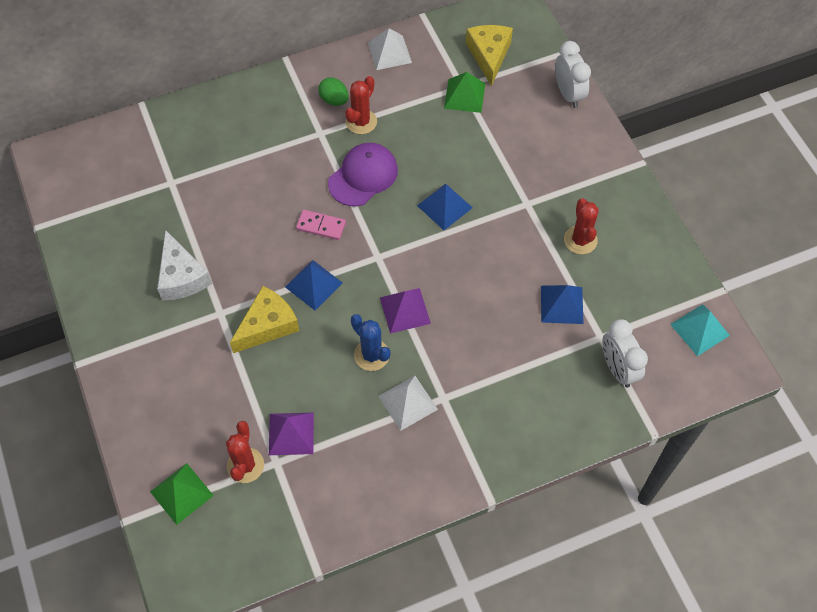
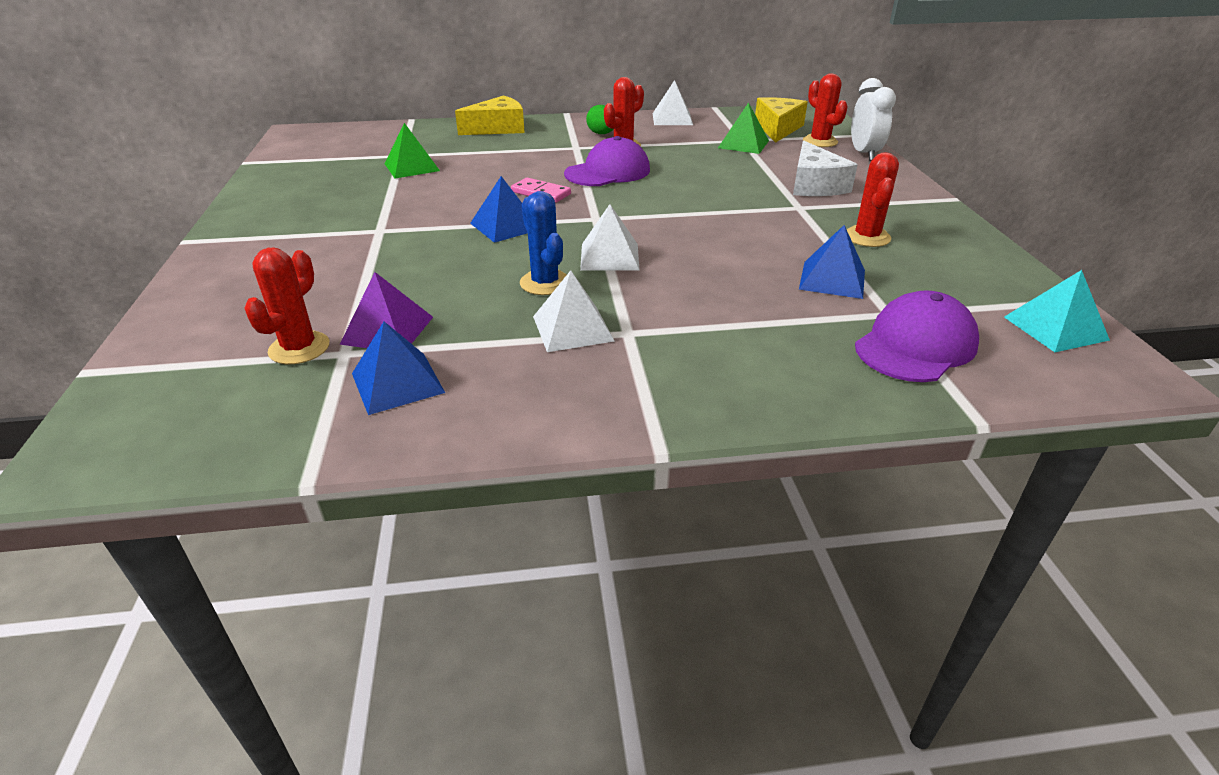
camera: 15 degrees right, 25 degrees down
(181, 493) = (187, 359): green pyramid -> green pyramid (412, 167)
(182, 276) = (359, 203): white cheese -> white cheese (815, 185)
(267, 325) = (428, 245): yellow cheese -> yellow cheese (498, 128)
(405, 310) = (610, 256): purple pyramid -> white pyramid
(444, 206) = (694, 197): blue pyramid -> blue pyramid (397, 382)
(529, 76) = (820, 141): none -> red cactus
(618, 369) = (915, 345): white clock -> purple cap

